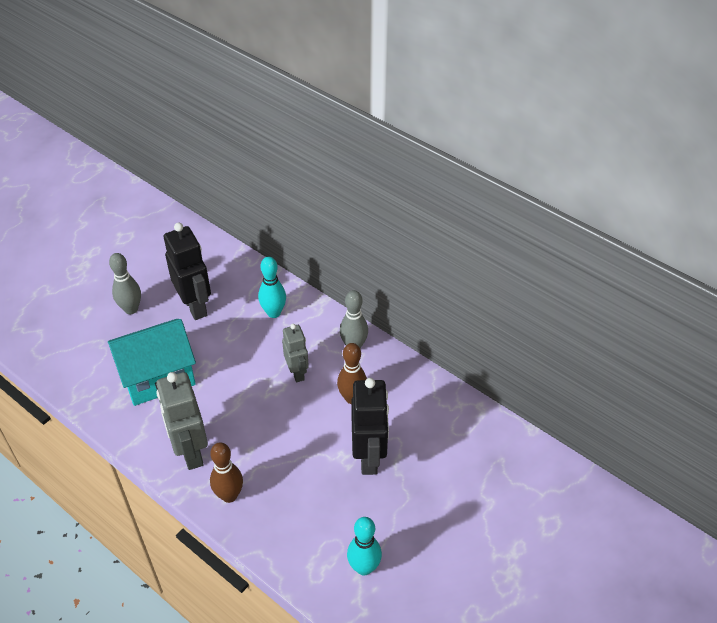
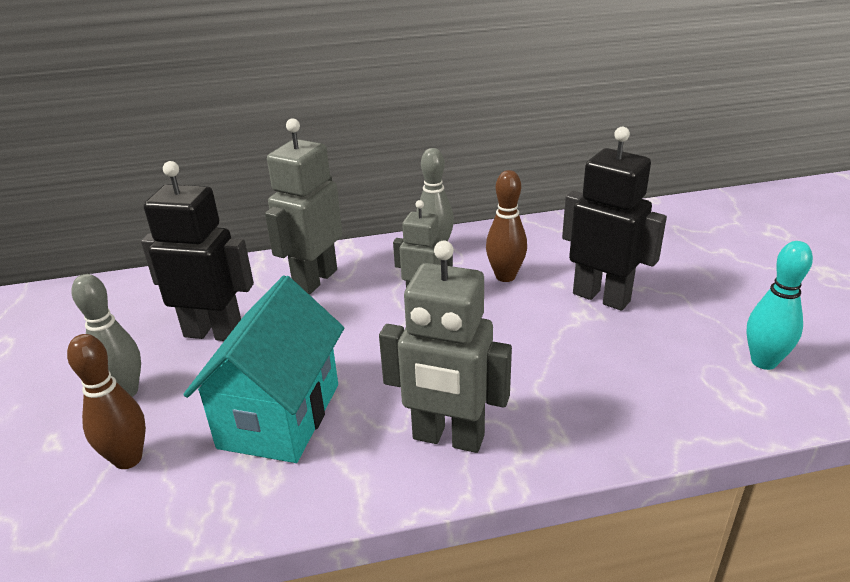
camera: 50 degrees left, 15 degrees down
(229, 495) = (559, 430): brown bowling pin -> brown bowling pin (128, 459)
(274, 313) = (315, 280): turquoise bowling pin -> grey robot

